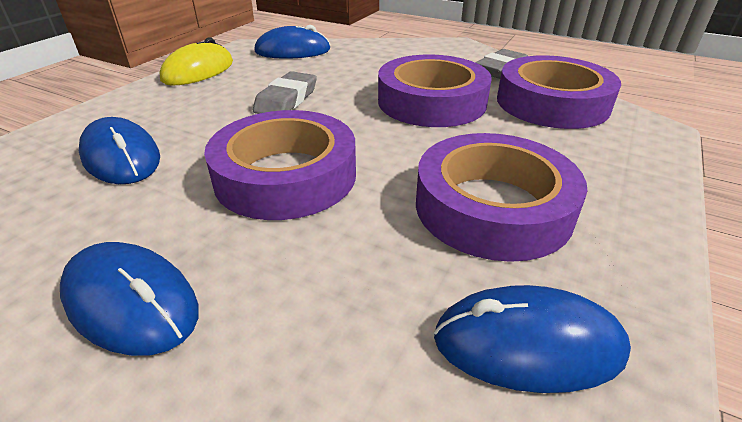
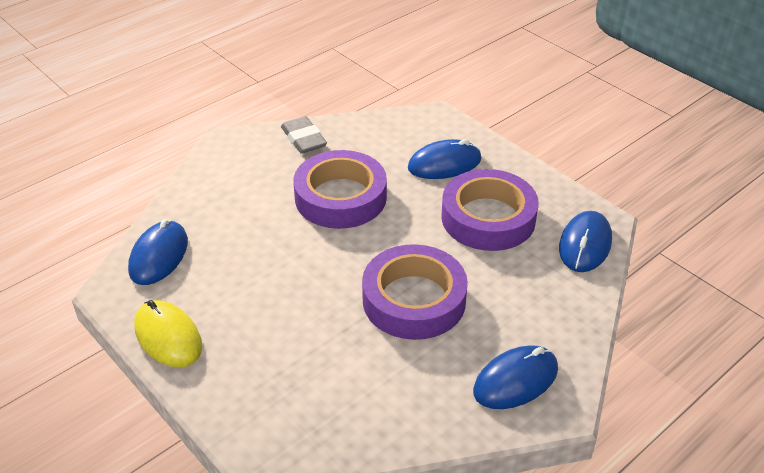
camera: 70 degrees left, 5 degrees up
(121, 157) = (340, 393): blue mouse -> blue mouse (444, 164)
(286, 100) = (286, 280): grey eraser -> none
(552, 103) = (378, 140): purple tape -> none

